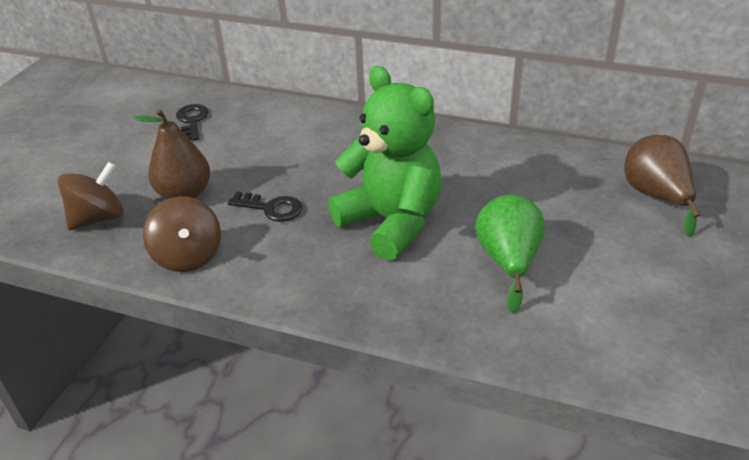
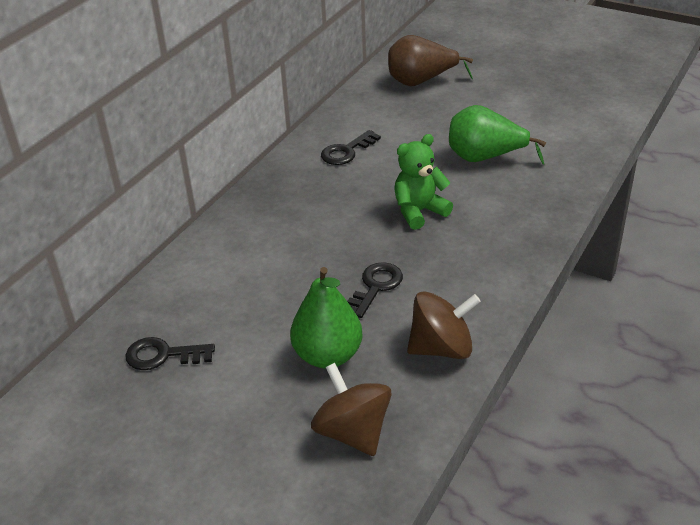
camera: 80 degrees left, 0 degrees up
(184, 194) = (327, 355): brown pear -> green pear
(391, 222) = (419, 211): green teddy bear -> green teddy bear, size x0.55
(483, 163) = (346, 151): none -> black key

